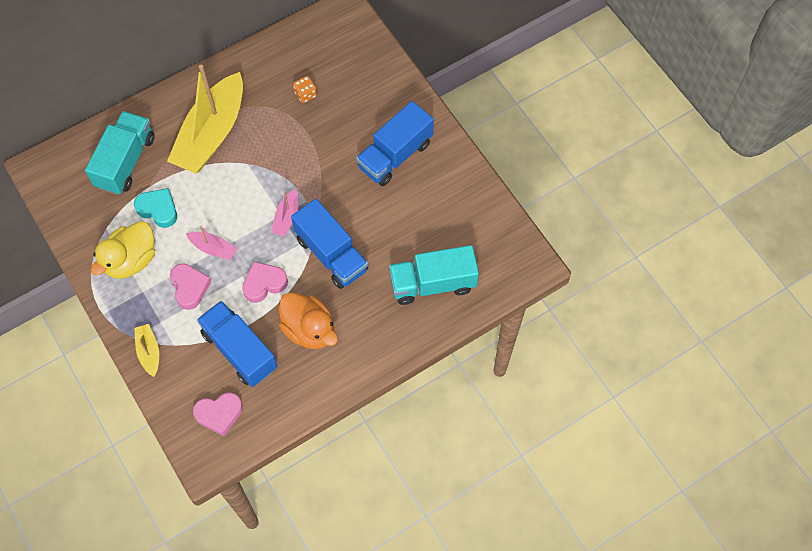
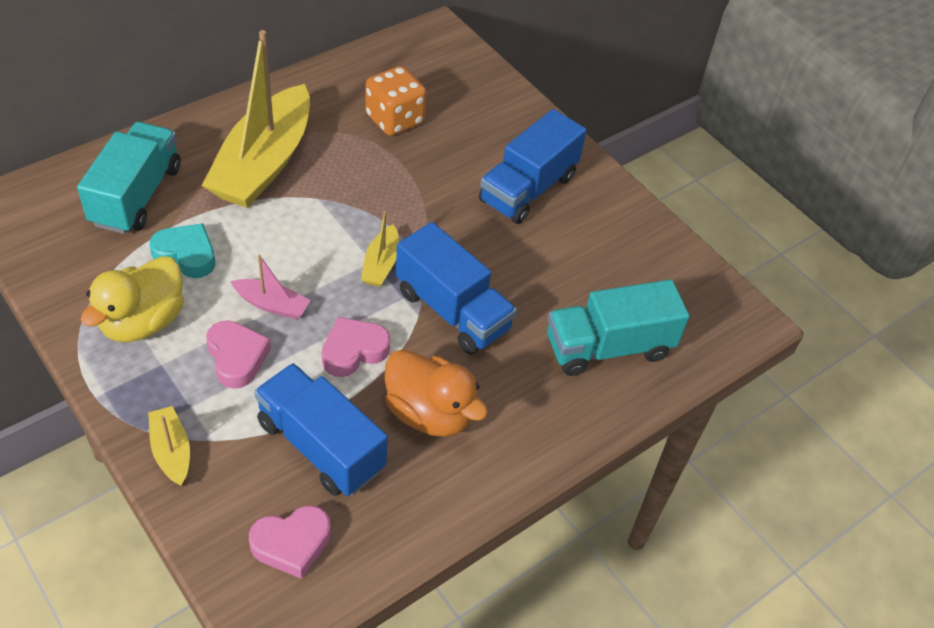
camera: 10 degrees left, 15 degrees down
(287, 217) = (381, 264): pink boat -> yellow boat
(305, 94) = (395, 119): orange dice -> orange dice, size x1.86

